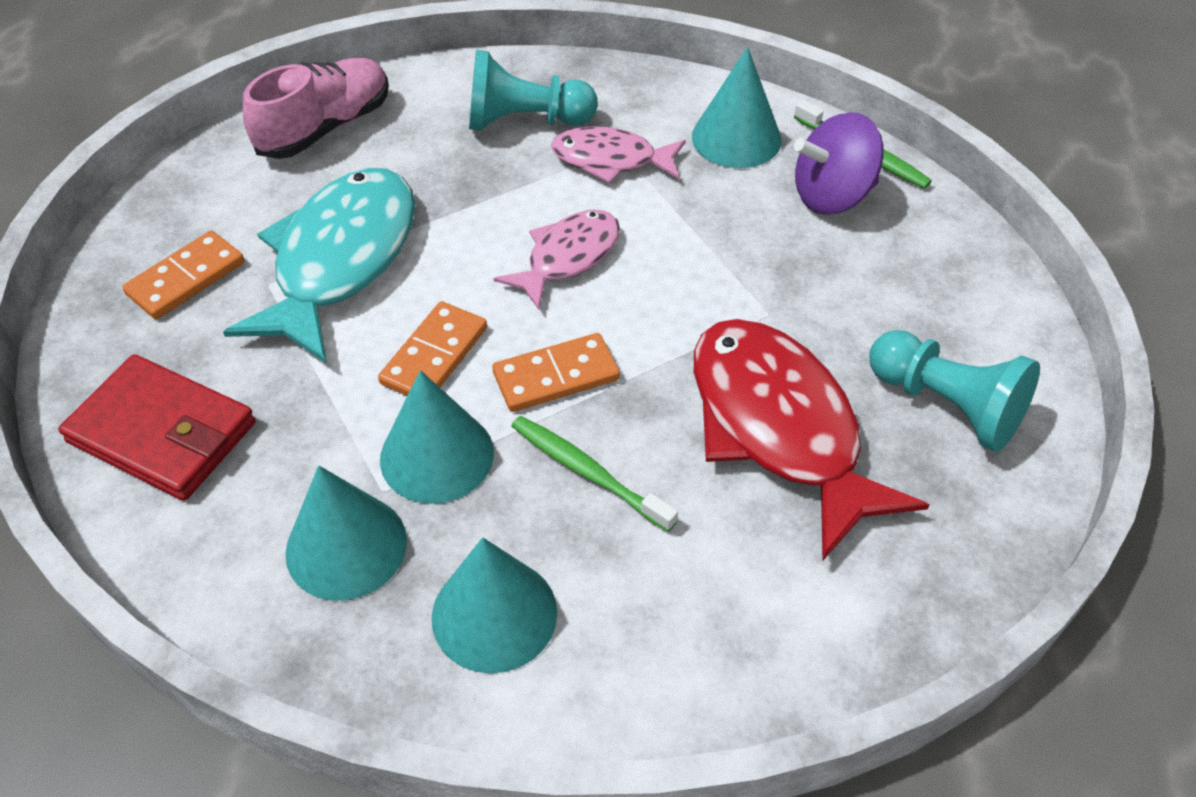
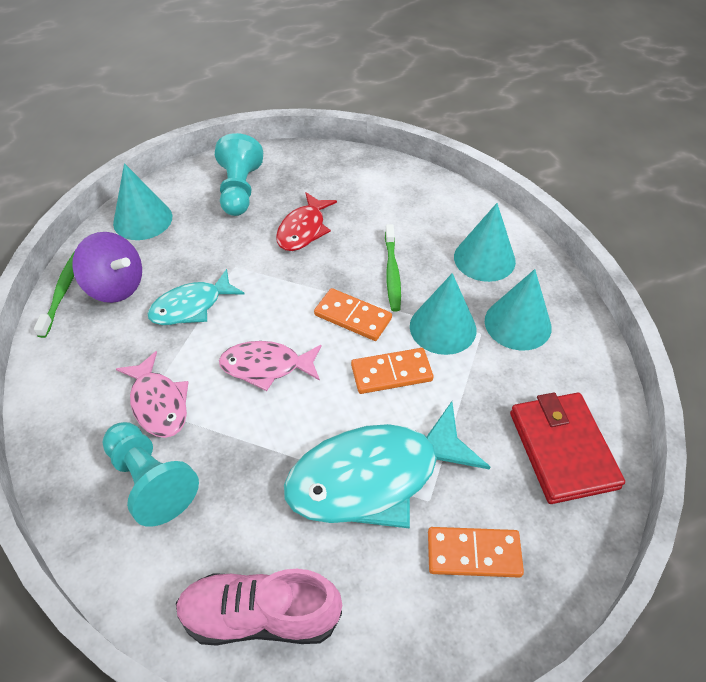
camera: 130 degrees left, 0 degrees up
(731, 242) = (191, 306): none -> turquoise fish
(736, 138) = (87, 354): turquoise cone -> turquoise cone (143, 220)
(779, 428) = (303, 230): red fish -> red fish, size x0.57

